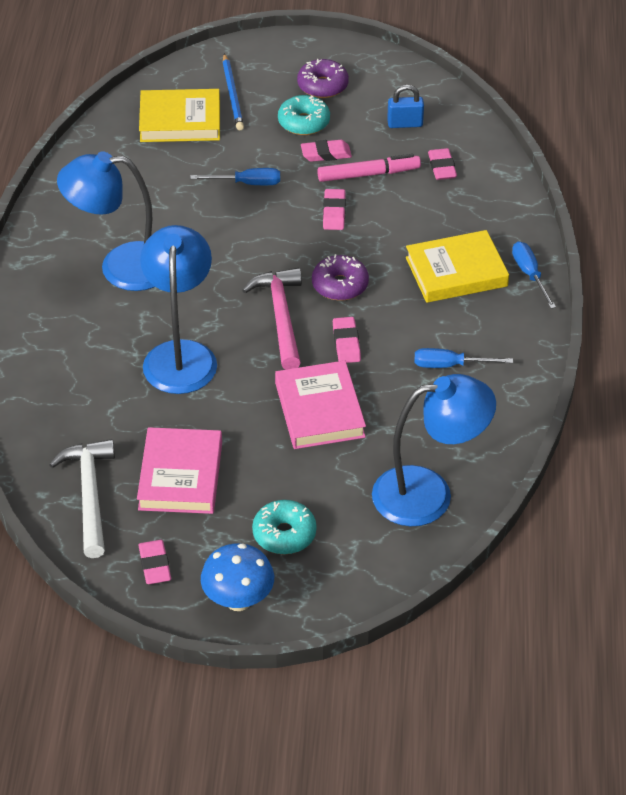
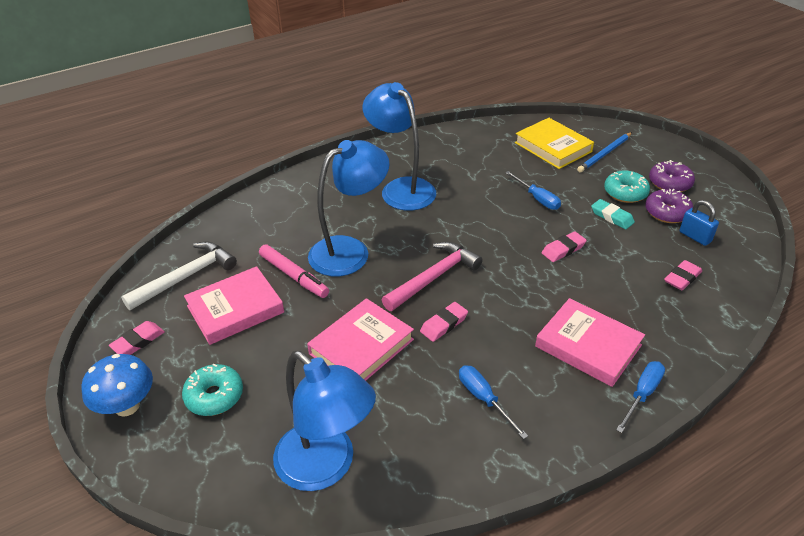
camera: 55 degrees right, 5 degrees down
(326, 154) = (612, 217): pink eraser -> turquoise eraser
(340, 285) = (497, 290): purple donut -> purple donut (667, 212)
(368, 174) = (621, 246): pink marker -> pink marker (293, 276)
(456, 272) = (588, 346): yellow book -> pink book

